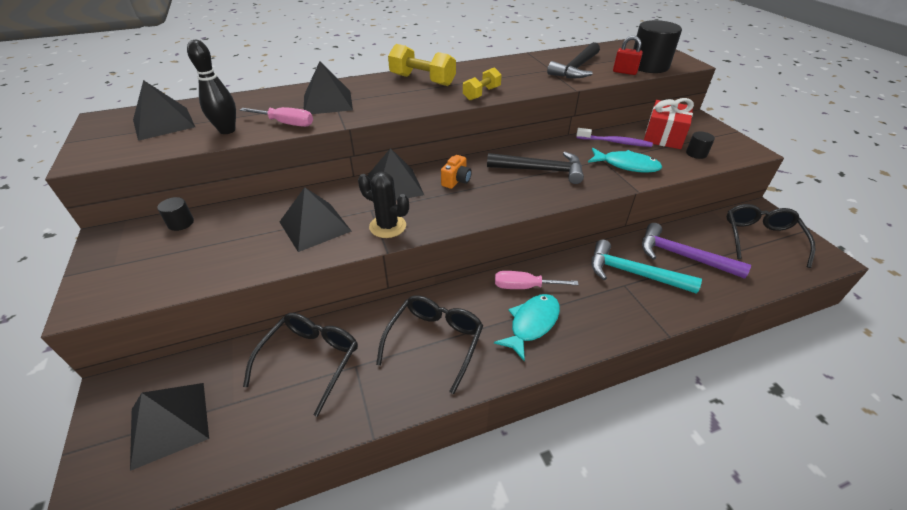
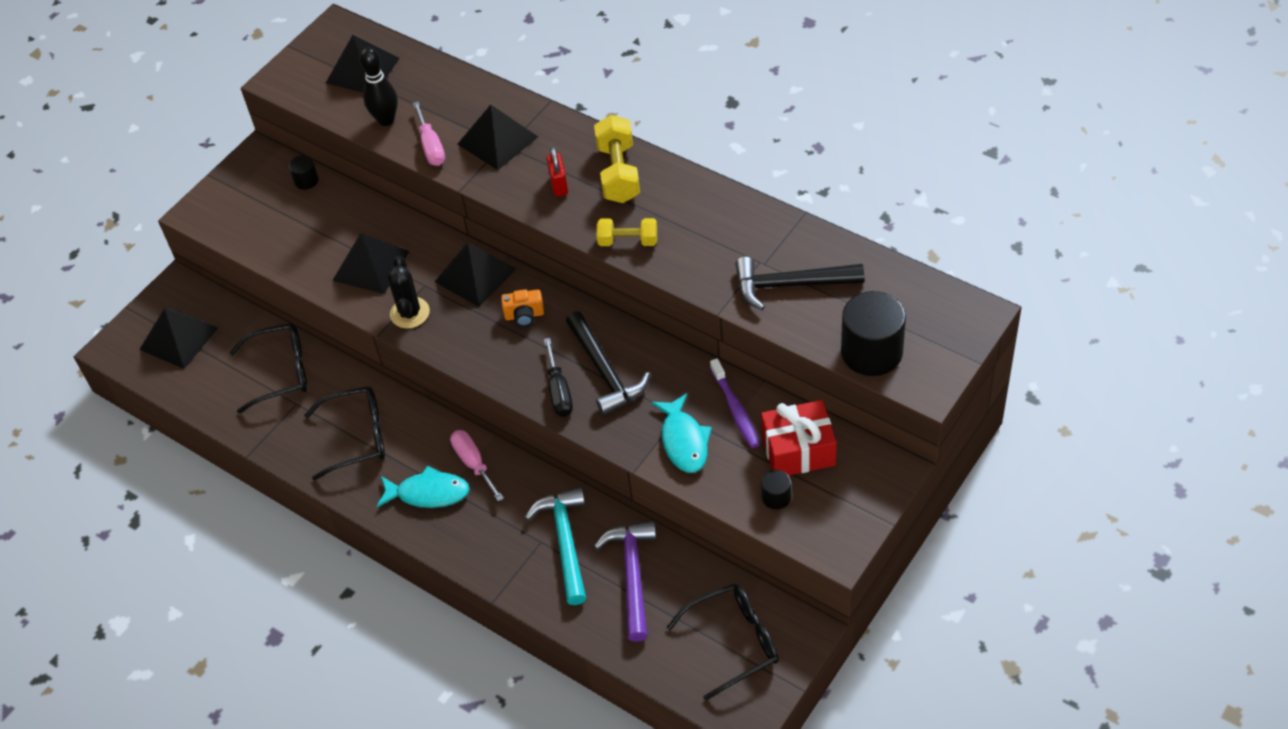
camera: 60 degrees right, 10 degrees up
(539, 192) = (559, 391): none -> black screwdriver
(624, 72) = (822, 336): red padlock -> red padlock (559, 185)

